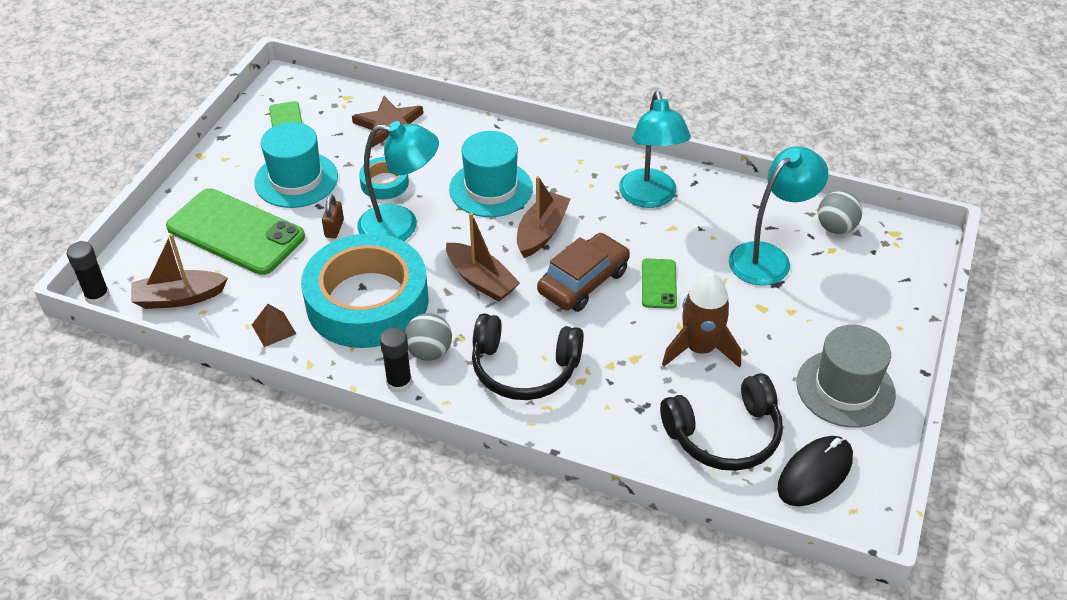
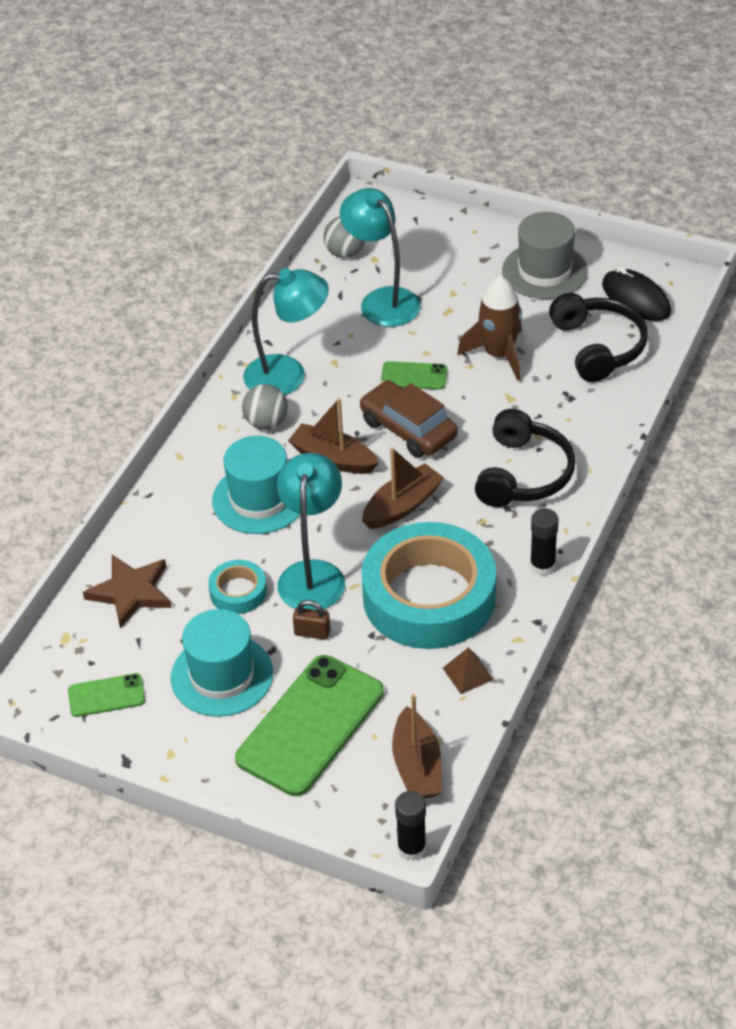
camera: 85 degrees left, 0 degrees up
(429, 352) = (501, 544): grey ball -> grey ball (266, 423)

